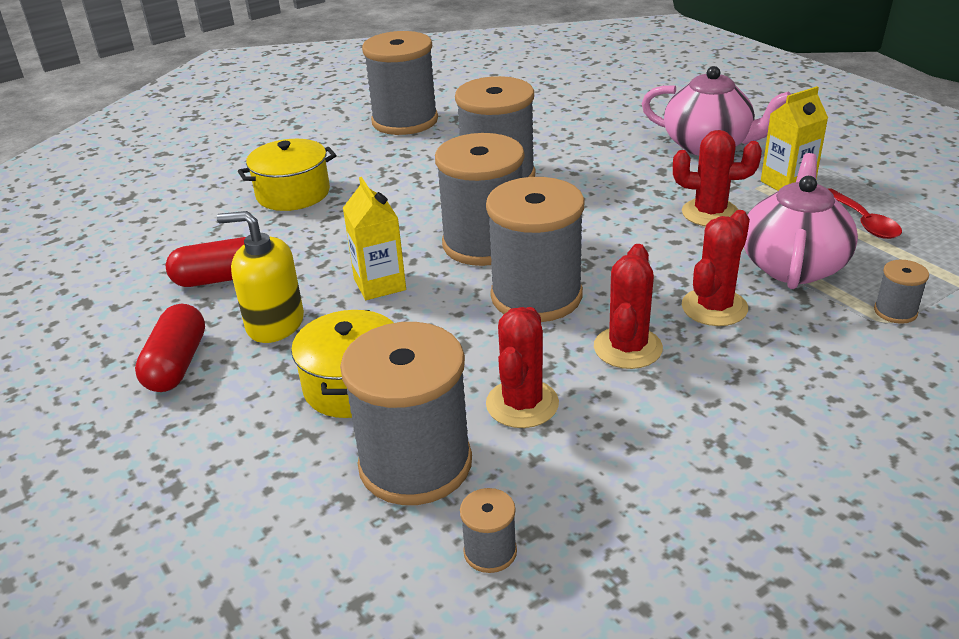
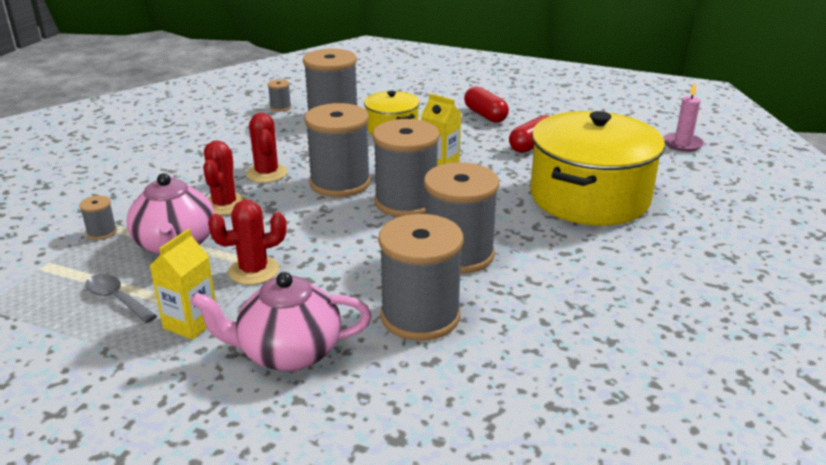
camera: 145 degrees right, 5 degrees down
(69, 223) = (682, 144): none -> pink candle
(275, 324) = (467, 137): yellow soap dispenser -> none
(293, 193) = (589, 197): yellow pot -> yellow pot, size x1.92
(405, 121) = (627, 290): grey spool -> grey spool (420, 316)
(522, 404) = (304, 142): red cactus -> none
(863, 222) = (117, 299): red spoon -> grey spoon

